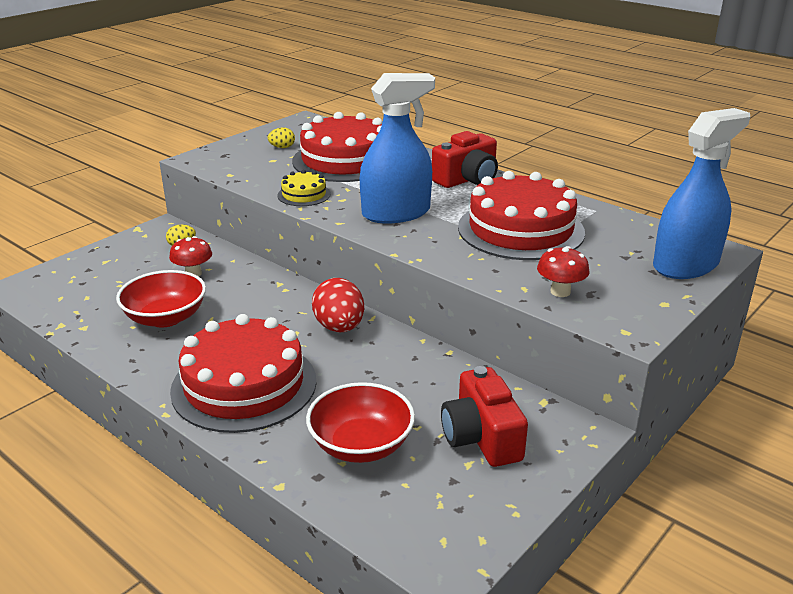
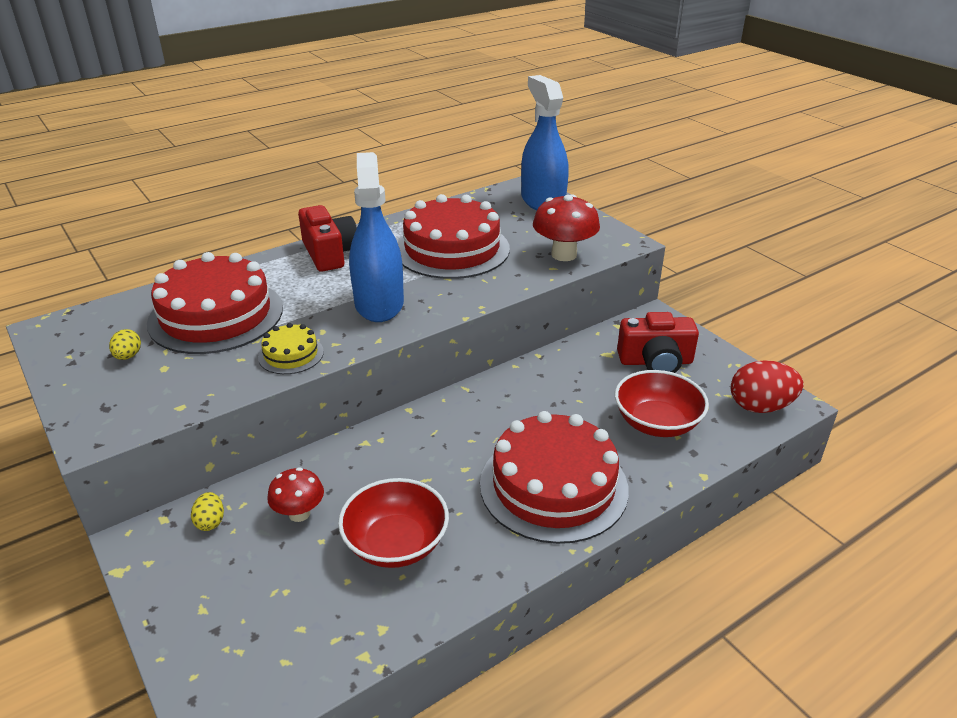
camera: 75 degrees left, 5 degrees up
(339, 327) = (474, 411): red egg -> red egg (760, 406)
(560, 292) = (564, 255): red mushroom -> red mushroom, size x1.59

